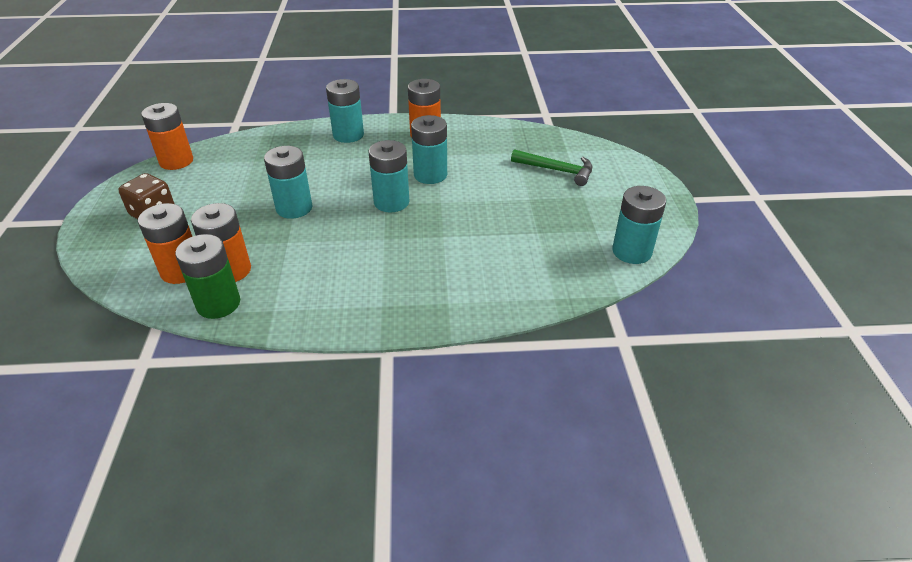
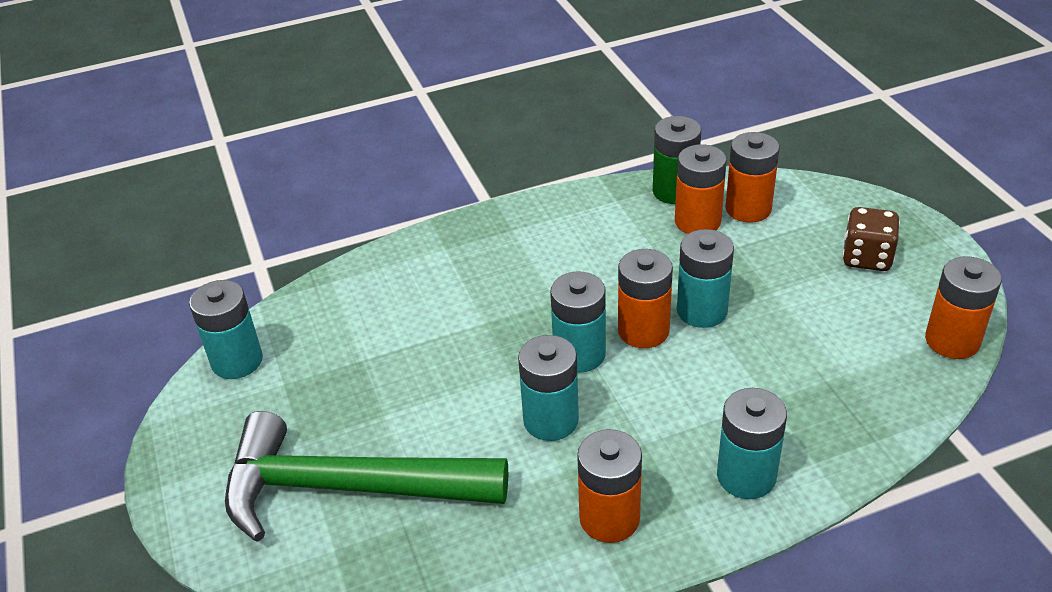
camera: 165 degrees right, 0 degrees up
(341, 205) = (643, 331): none -> orange battery
(557, 170) = (348, 488): green hammer -> green hammer, size x1.97

